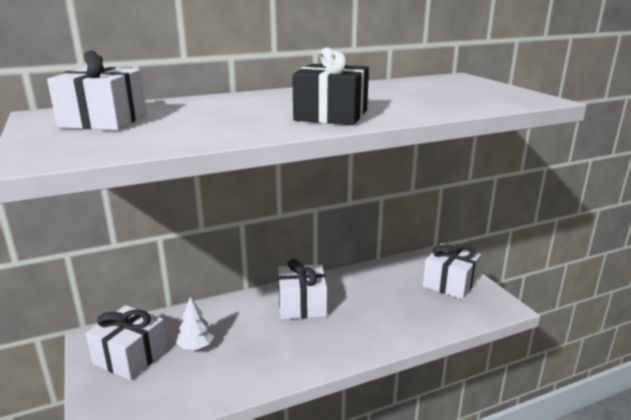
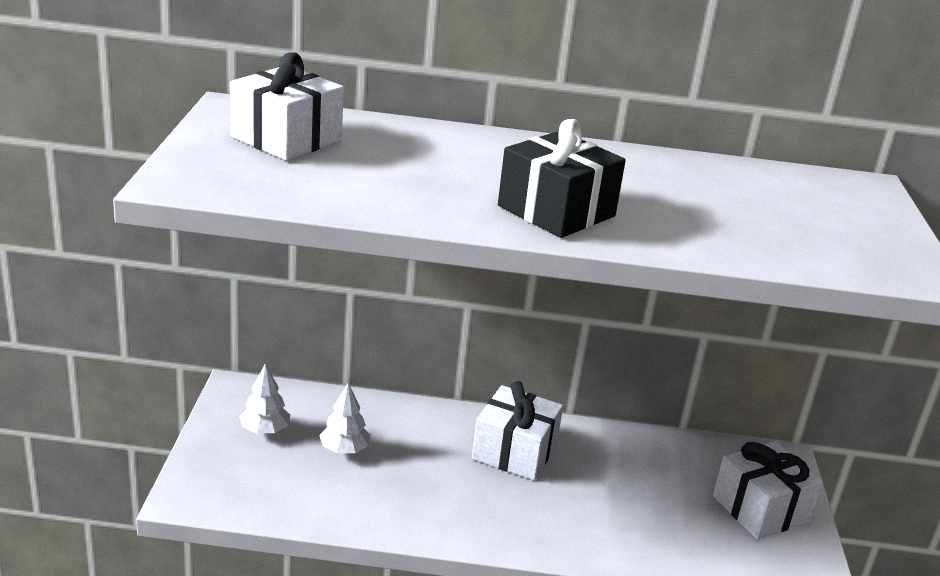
camera: 25 degrees right, 5 degrees up
(130, 356) = (265, 430): white gift -> white tree

